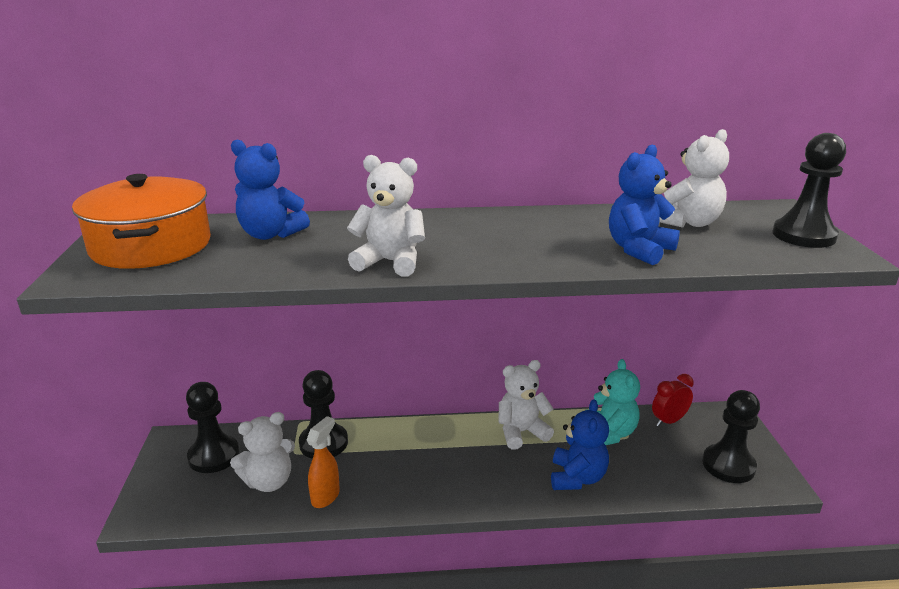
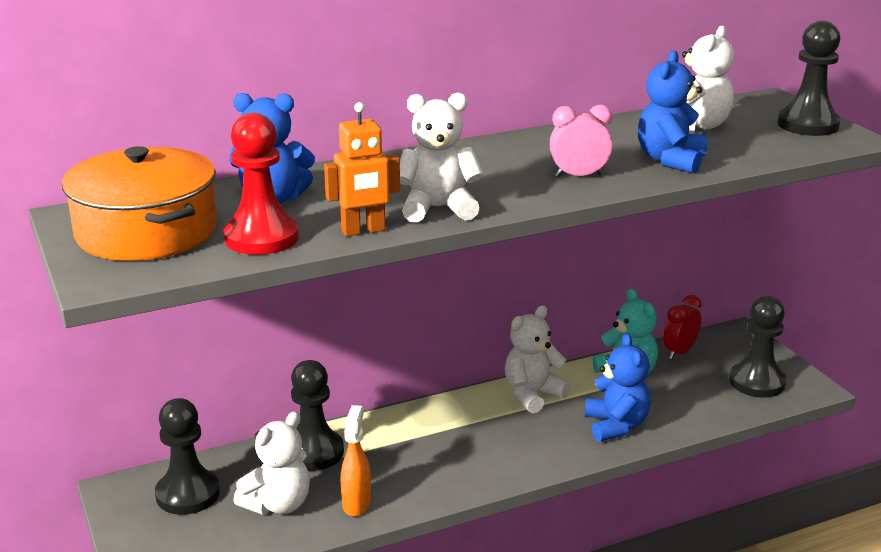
camera: 20 degrees left, 0 degrees up
(225, 264) = (261, 238): none -> red pawn
(309, 272) = (363, 231): none -> orange robot
(540, 252) = (579, 176): none -> pink clock

